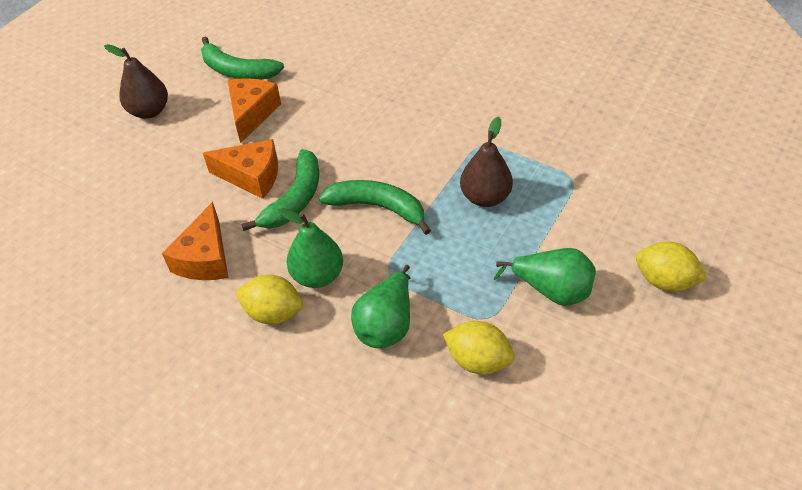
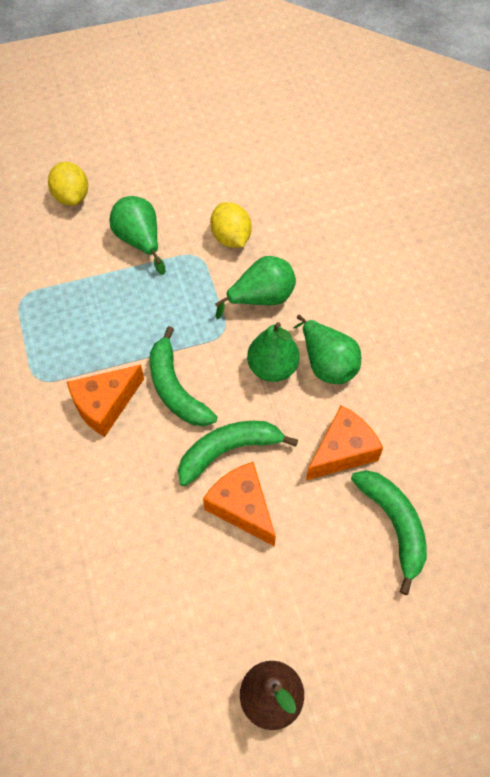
camera: 140 degrees left, 10 degrees up
(237, 71) = (135, 682): green banana -> green banana (394, 525)
(252, 114) = (177, 593): orange cheese -> orange cheese (105, 405)
(273, 313) = (327, 364): yellow lemon -> green pear
(485, 197) = (94, 333): brown pear -> none

